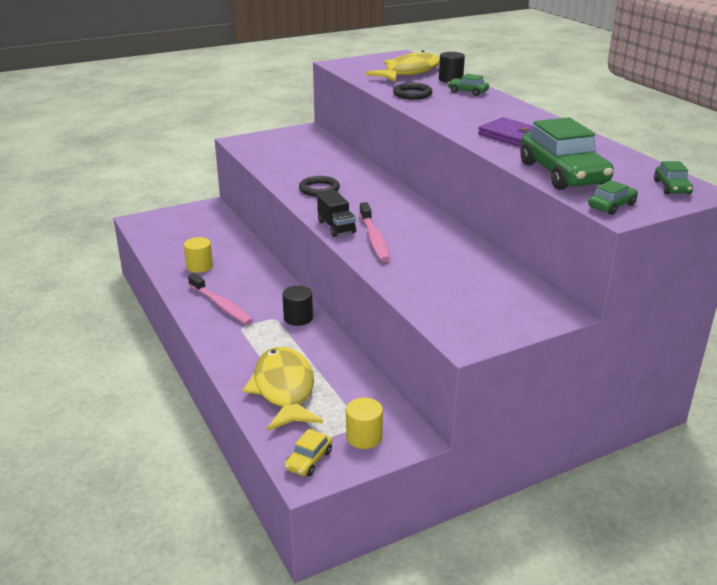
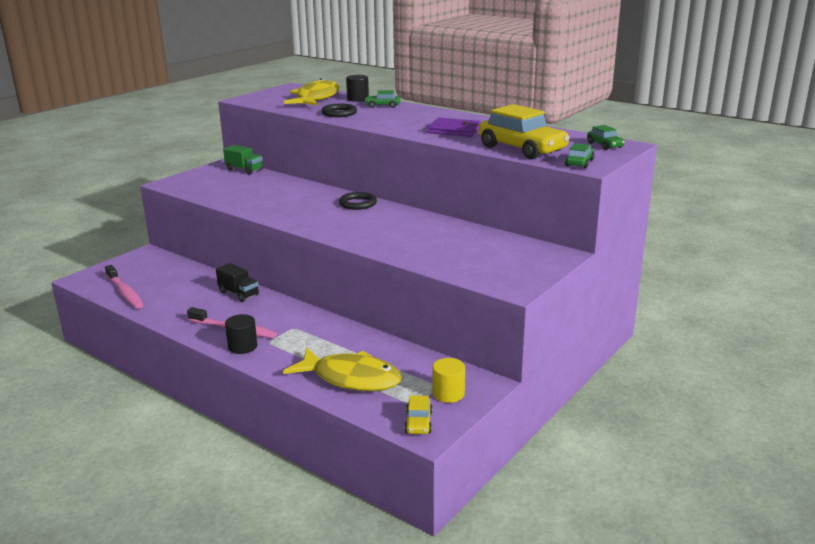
camera: 25 degrees left, 5 degrees down
(199, 266) = (183, 303): yellow cylinder -> none
(284, 390) = (351, 378): yellow fish -> yellow fish turned 150 degrees clockwise
(298, 318) = (314, 322): black cylinder -> black cylinder (242, 346)
(319, 189) = (285, 208): black ring -> black ring (358, 203)
(320, 138) = (244, 170): none -> green truck
(336, 227) = (330, 233): black truck -> black truck (239, 294)
(374, 239) = (371, 235): pink toothbrush -> pink toothbrush (125, 292)
(563, 173) = (522, 149): green car -> yellow car

